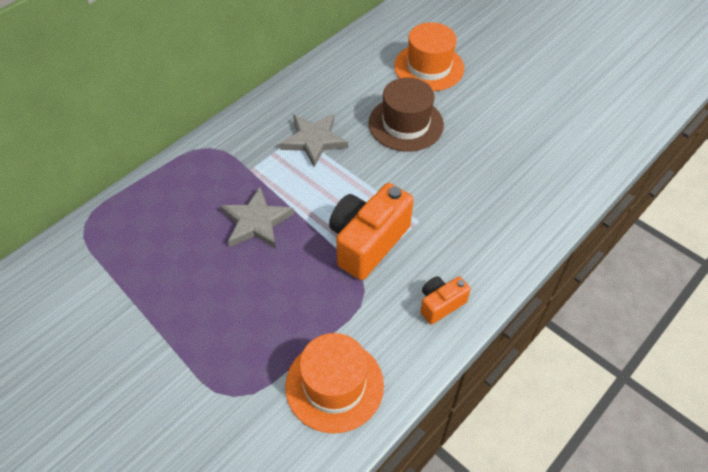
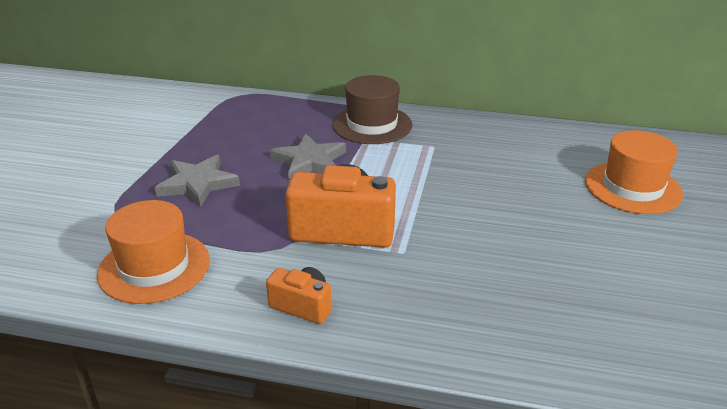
camera: 60 degrees right, 20 degrees down
(314, 140) = (437, 156): grey star -> grey star (198, 184)
(406, 124) = (528, 200): brown hat -> brown hat (372, 125)

